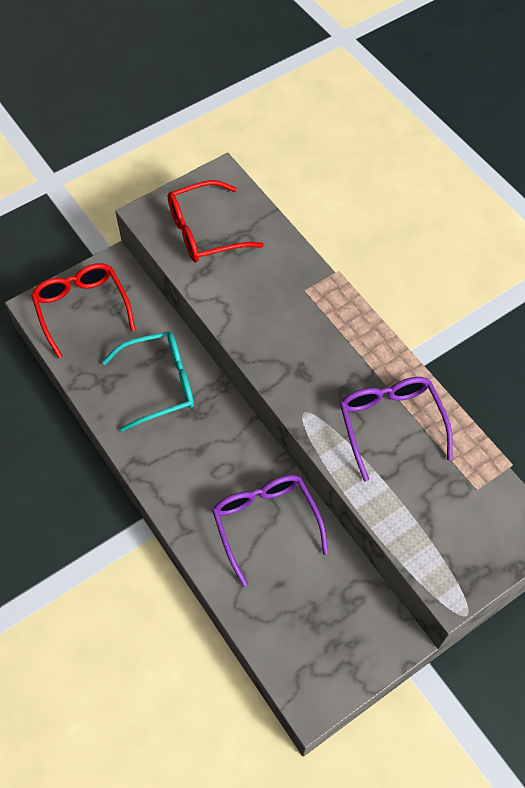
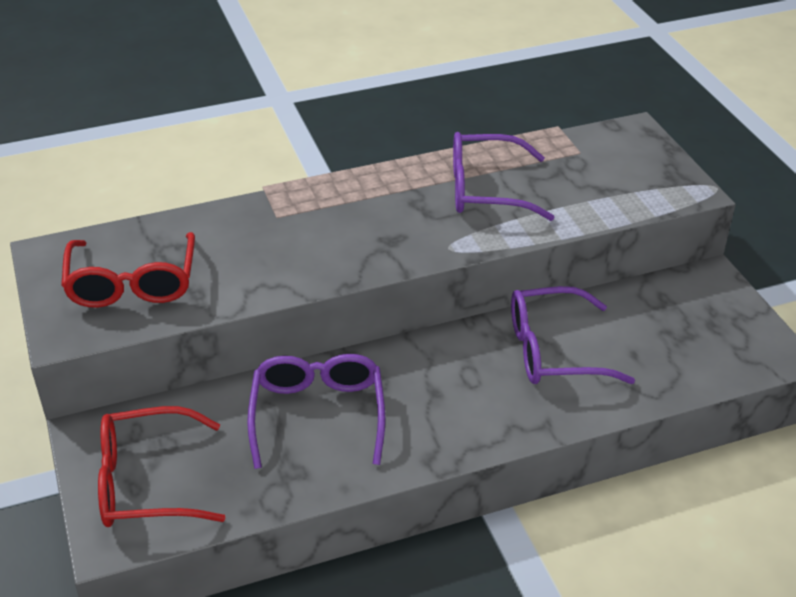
camera: 75 degrees left, 20 degrees down
(160, 384) = (318, 415): turquoise glasses -> purple glasses

